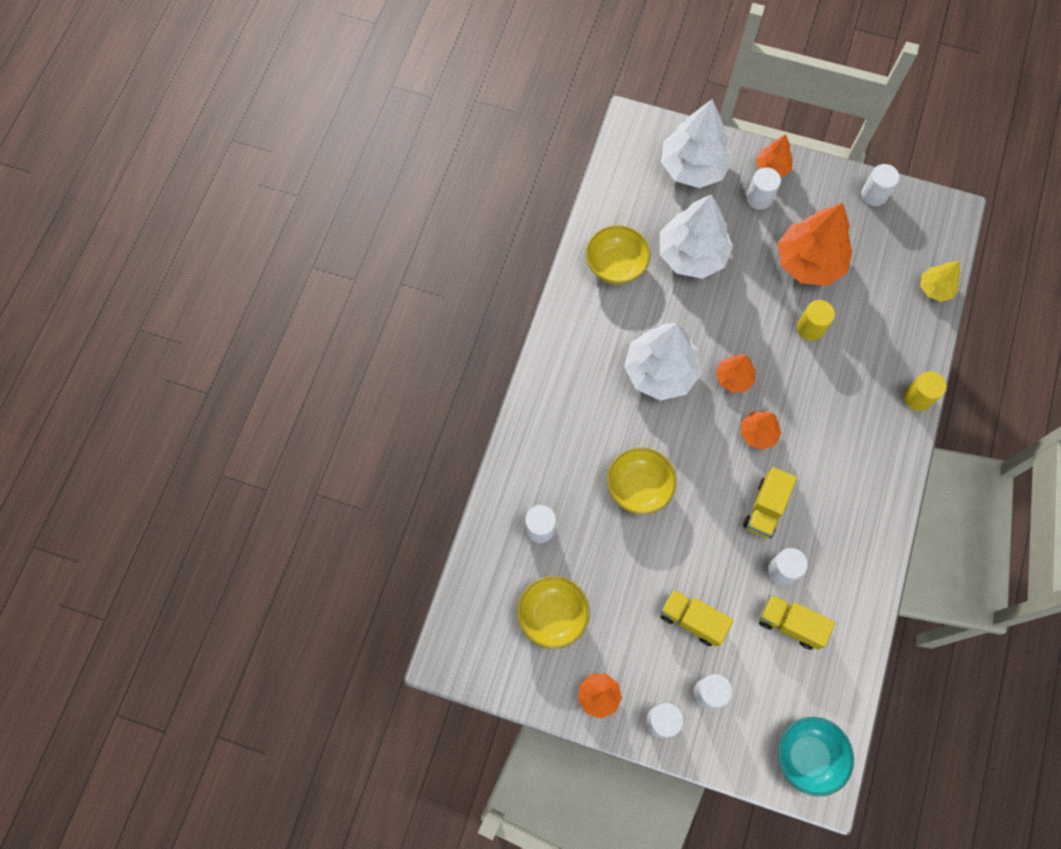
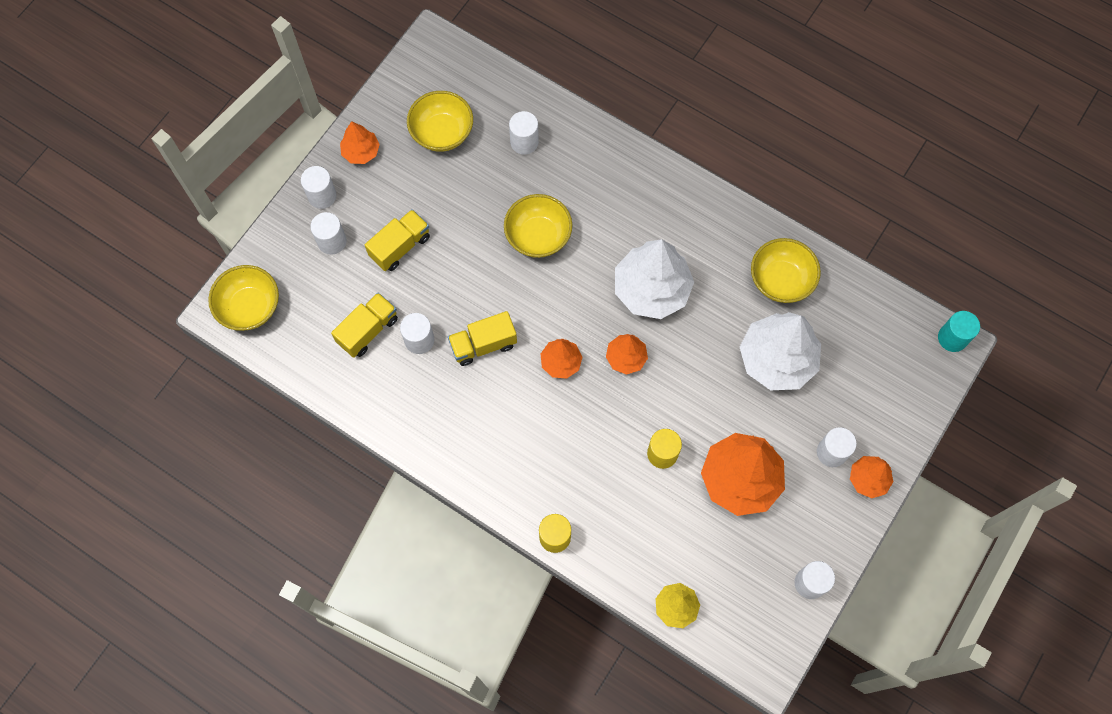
camera: 105 degrees right, 0 degrees up
(626, 126) = (952, 338): none -> turquoise cylinder
(693, 167) = (885, 393): white tree -> none
(766, 508) = (483, 344): yellow truck -> yellow truck turned 60 degrees counterclockwise
(808, 756) = (250, 307): turquoise bowl -> yellow bowl

